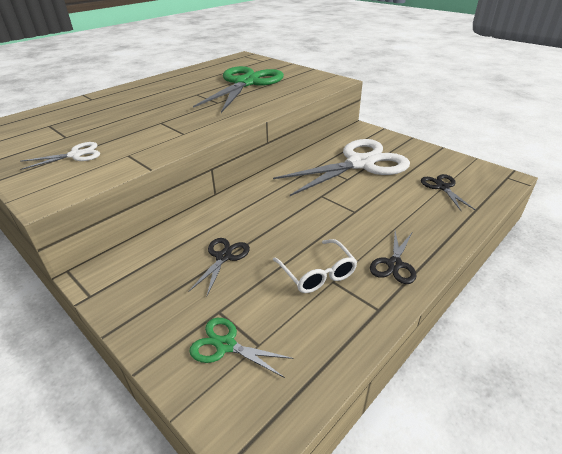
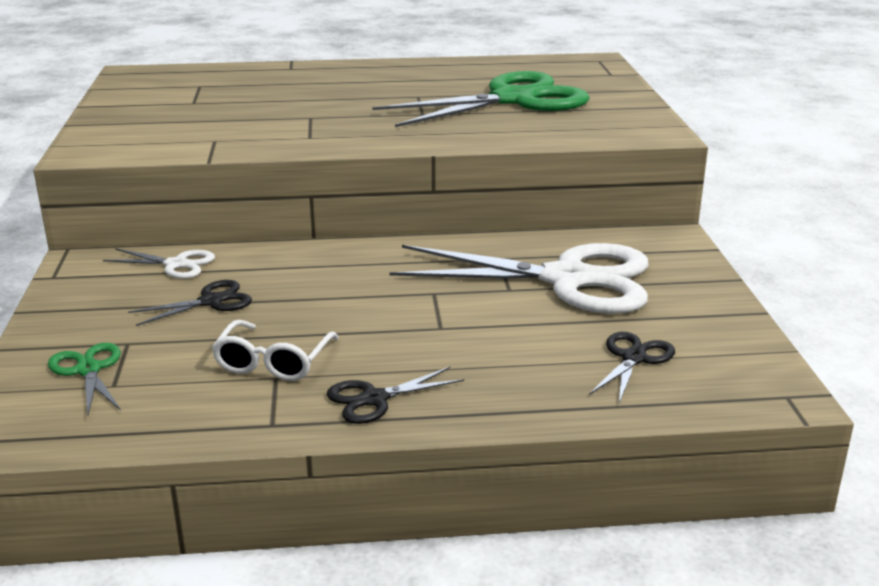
camera: 40 degrees right, 10 degrees down
(75, 155) = (170, 124): white scissors -> white scissors (176, 264)

